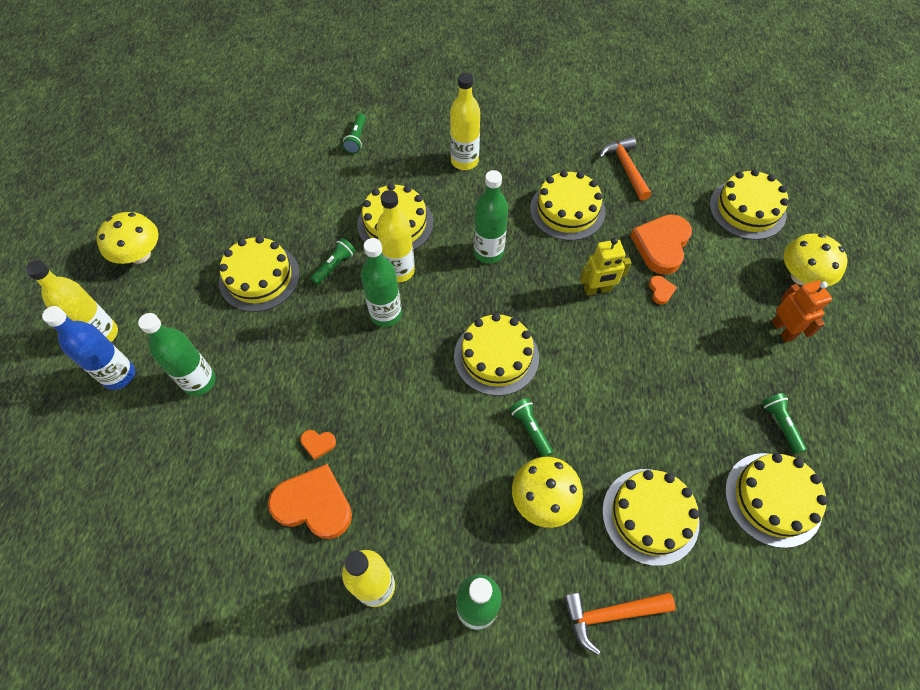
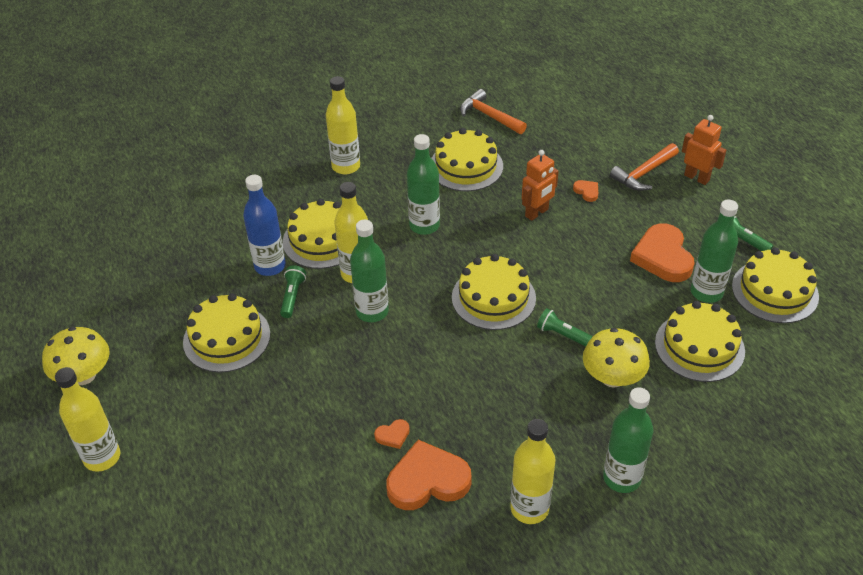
camera: 30 degrees left, 15 degrees down
(119, 375) = (150, 481): blue bottle -> blue bottle (270, 266)
(199, 381) = (238, 445): green bottle -> green bottle (706, 292)
(356, 139) = (228, 190): green flashlight -> none
(597, 290) = (537, 213): yellow robot -> orange robot
(610, 614) = (722, 426): orange hammer -> orange hammer (643, 173)
(661, 246) = (562, 160): orange heart -> orange heart (663, 257)
(747, 209) = (607, 107): yellow cake -> none
(801, 276) = (682, 136): yellow mushroom -> none

